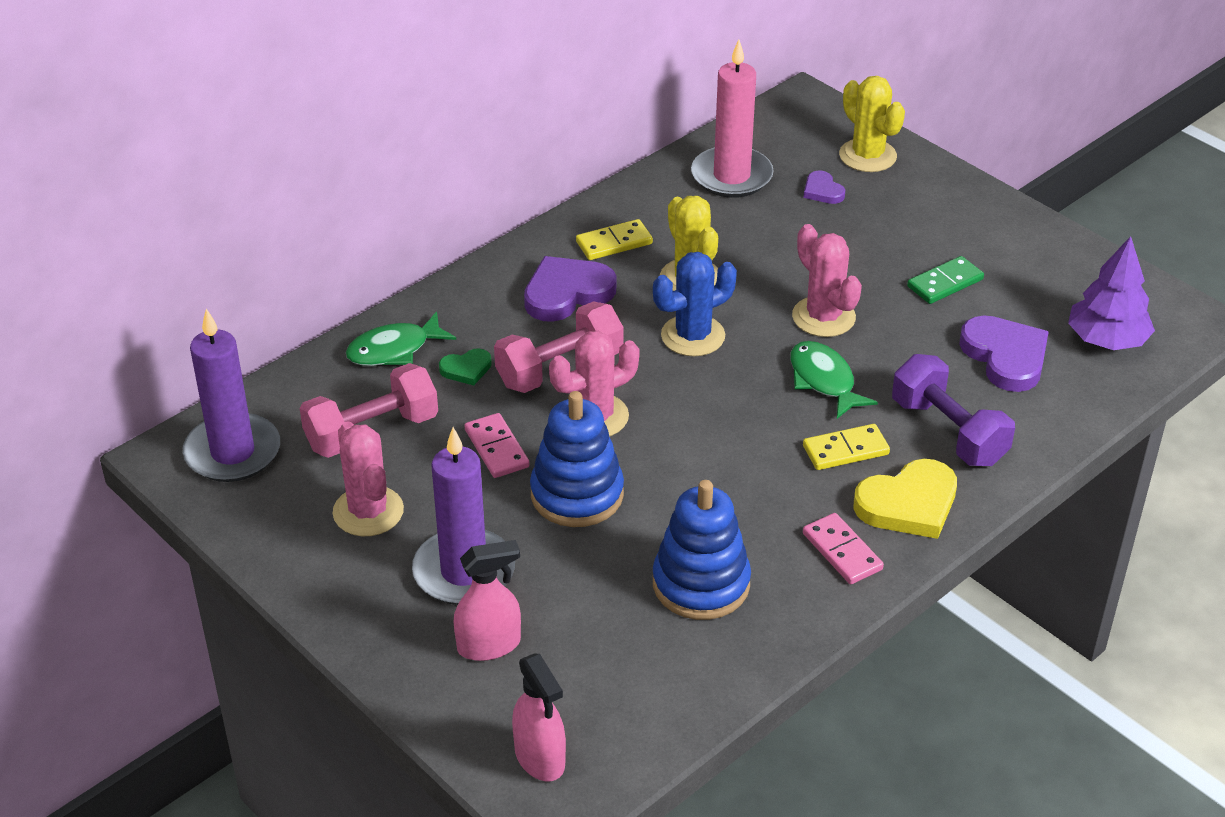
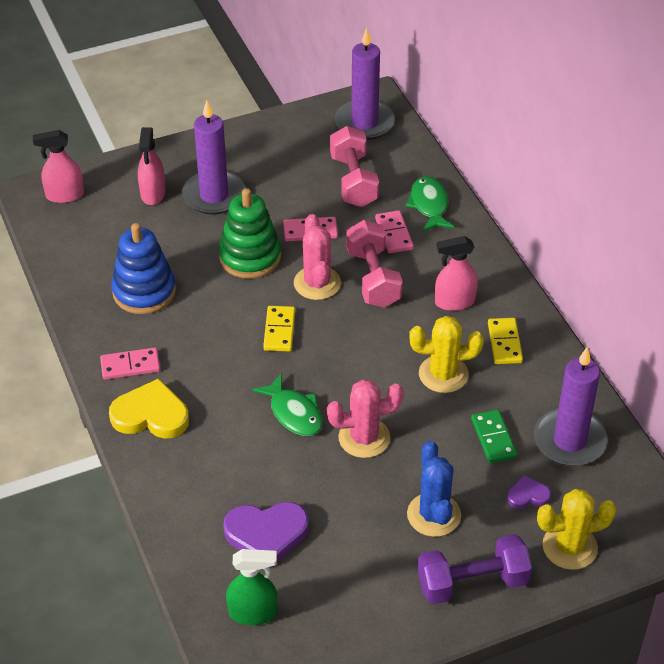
camera: 110 degrees right, 5 degrees up
(368, 511) = (284, 167): pink cactus -> none
(466, 369) = (394, 234): green heart -> pink domino
(567, 293) = (454, 302): purple heart -> pink spray bottle
(577, 494) = (250, 257): blue stacking toy -> green stacking toy
(693, 336) = (376, 356): blue cactus -> blue cactus (433, 515)
(731, 176) = (569, 441): pink candle -> purple candle
(824, 380) = (294, 413): green fish -> green fish turned 60 degrees clockwise
(845, 450) = (218, 400): yellow domino -> yellow domino (279, 330)
(908, 504) = (151, 415): yellow heart -> yellow heart turned 105 degrees clockwise
(945, 283) = (372, 531): green domino -> green domino (493, 438)
(948, 432) = (205, 464): purple dumbbell -> purple dumbbell (472, 583)
(1107, 340) = (253, 613): purple tree -> green spray bottle

